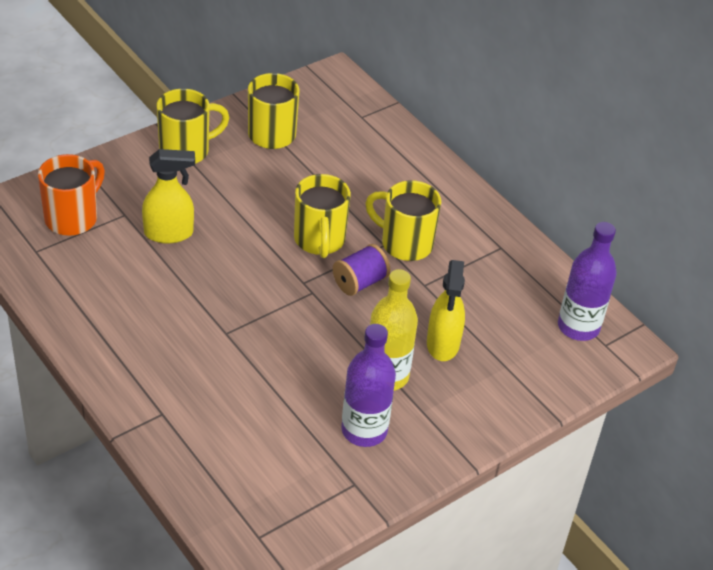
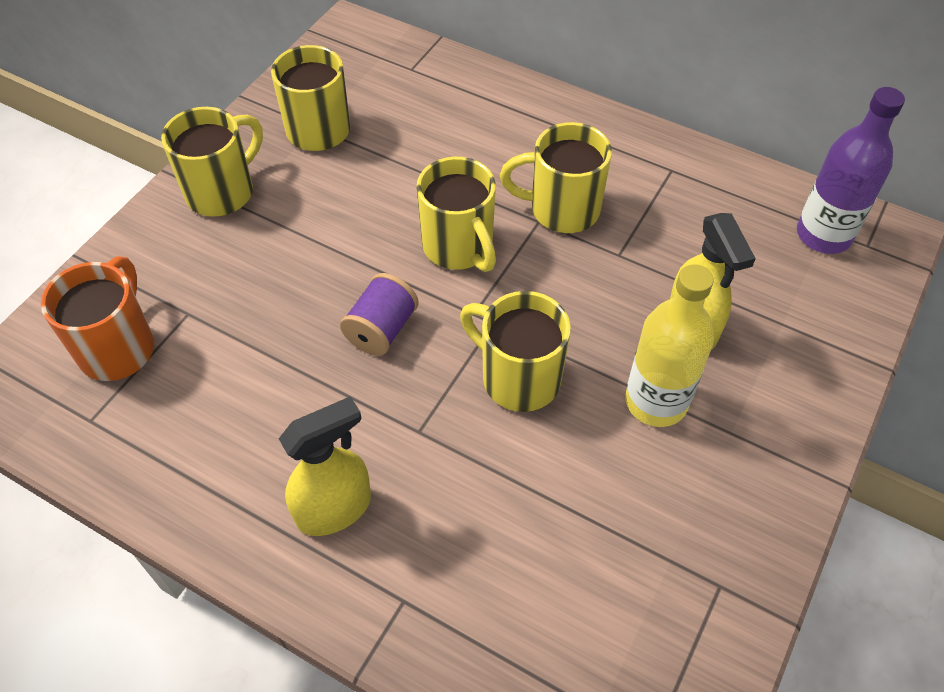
camera: 20 degrees left, 10 degrees up
(169, 233) = (262, 316): yellow spray bottle -> yellow spray bottle (334, 508)
(307, 328) = (518, 378): none -> yellow mug
(360, 282) = (542, 284): purple spool -> purple spool (381, 329)
(364, 430) = (680, 496): purple bottle -> none

